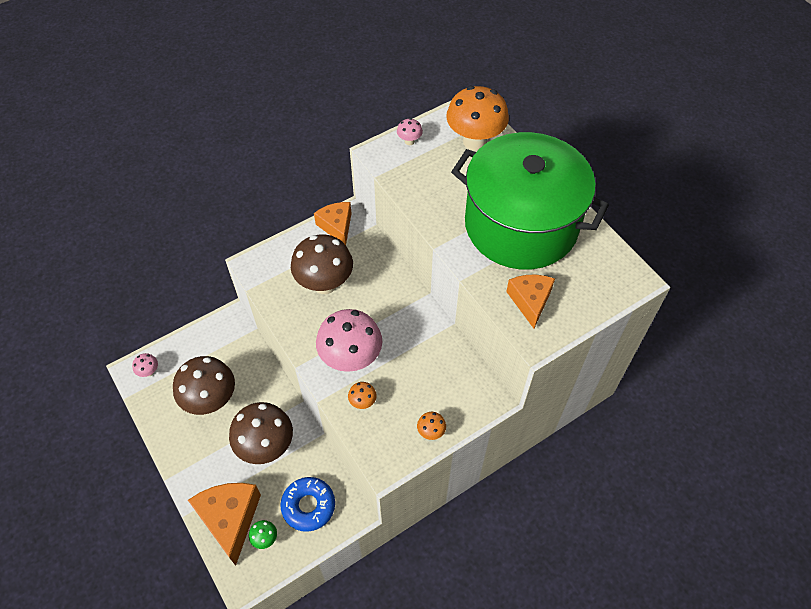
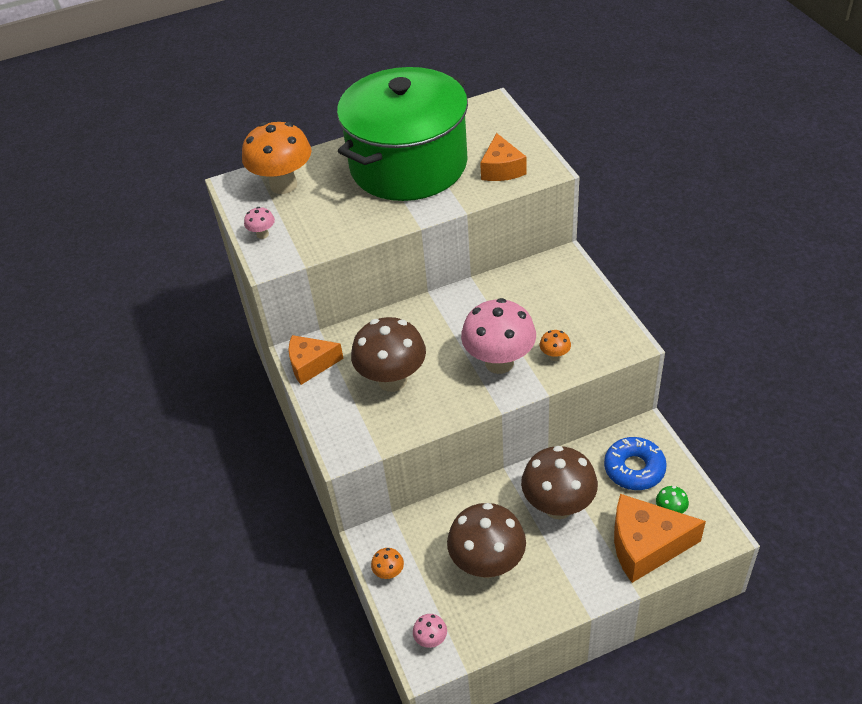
camera: 75 degrees left, 10 degrees down
(431, 432) = (595, 306): orange mushroom -> orange mushroom (389, 573)
(530, 301) = (501, 169): orange cheese -> orange cheese turned 105 degrees counterclockwise

